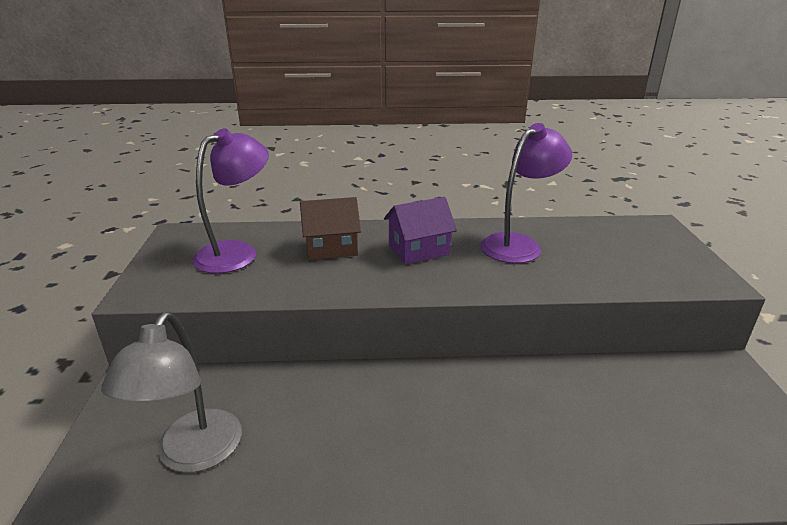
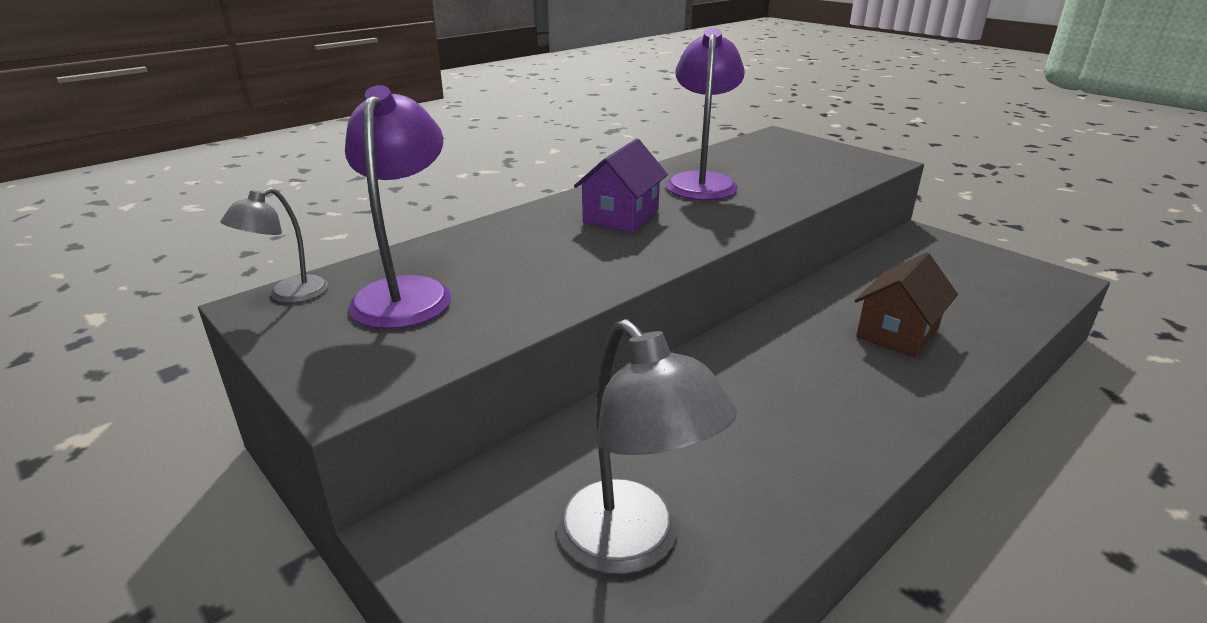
camera: 40 degrees left, 0 degrees up
(193, 232) = (288, 294): none -> grey lamp
(331, 248) = (522, 246): brown house -> brown house (897, 333)

